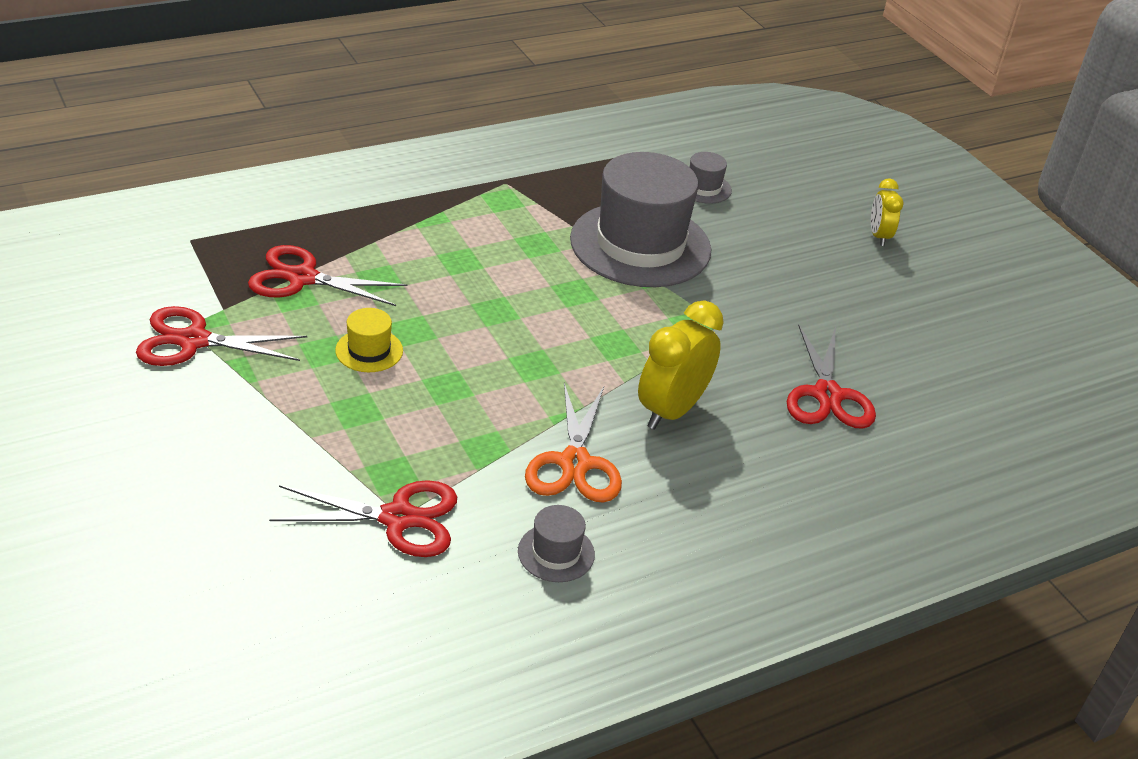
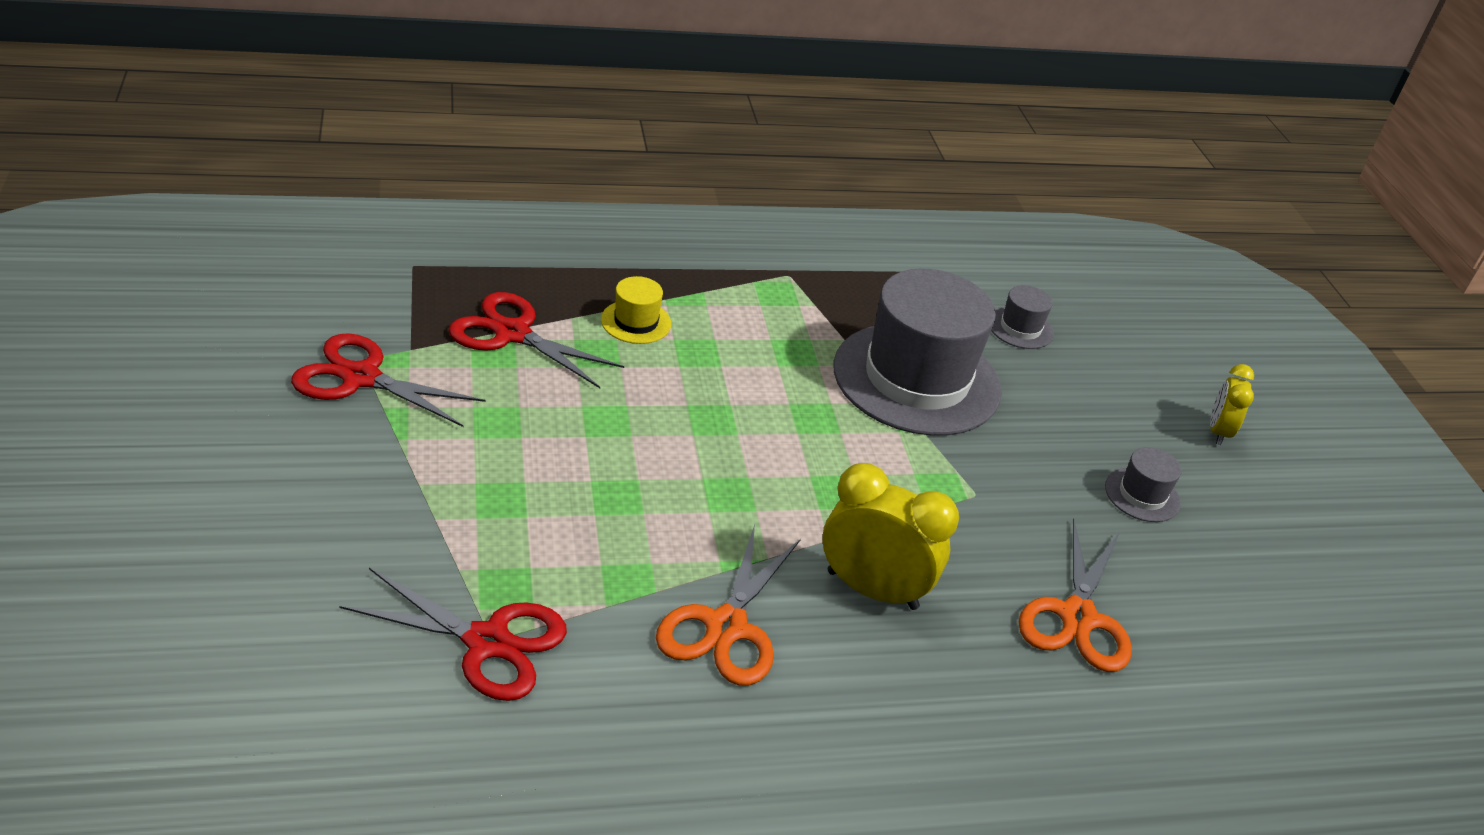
camera: 15 degrees right, 0 degrees up
(369, 350) = (547, 433): yellow hat -> yellow hat (636, 322)
(556, 553) = (654, 735): grey hat -> grey hat (1142, 495)
(671, 411) = (872, 590): yellow clock -> yellow clock turned 60 degrees clockwise
(827, 395) = (1077, 617): red scissors -> orange scissors

